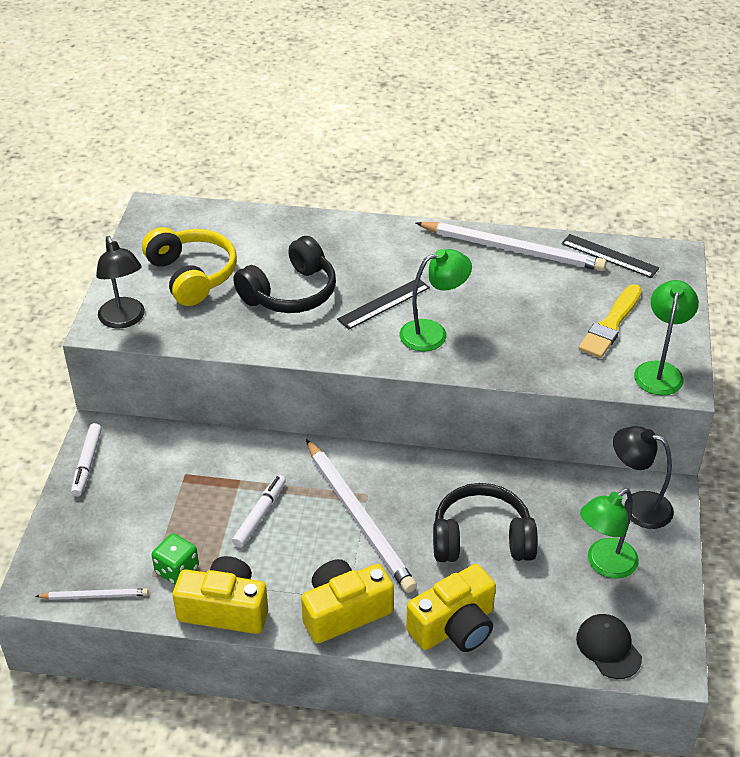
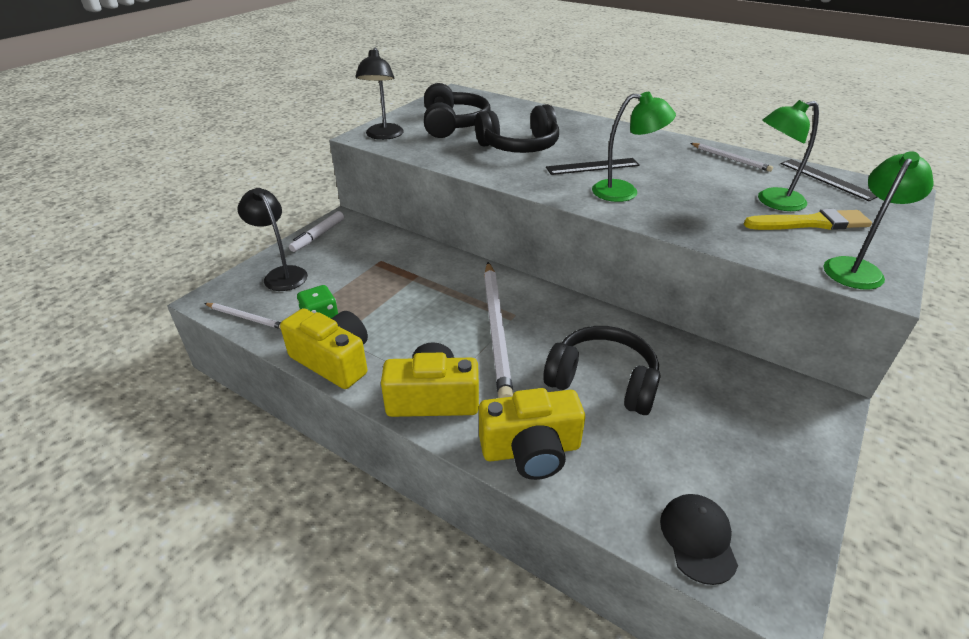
camera: 25 degrees right, 5 degrees down
(192, 275) = (453, 124): yellow headphones -> black headphones
(260, 515) = (415, 303): white marker -> none
(513, 249) = (730, 159): white pencil -> white pencil, size x0.48
(604, 564) = (727, 448): green lamp -> green lamp (772, 201)
(610, 325) = (810, 223): yellow brush -> yellow brush turned 150 degrees counterclockwise
(637, 506) = (787, 405): black lamp -> black lamp (281, 274)

